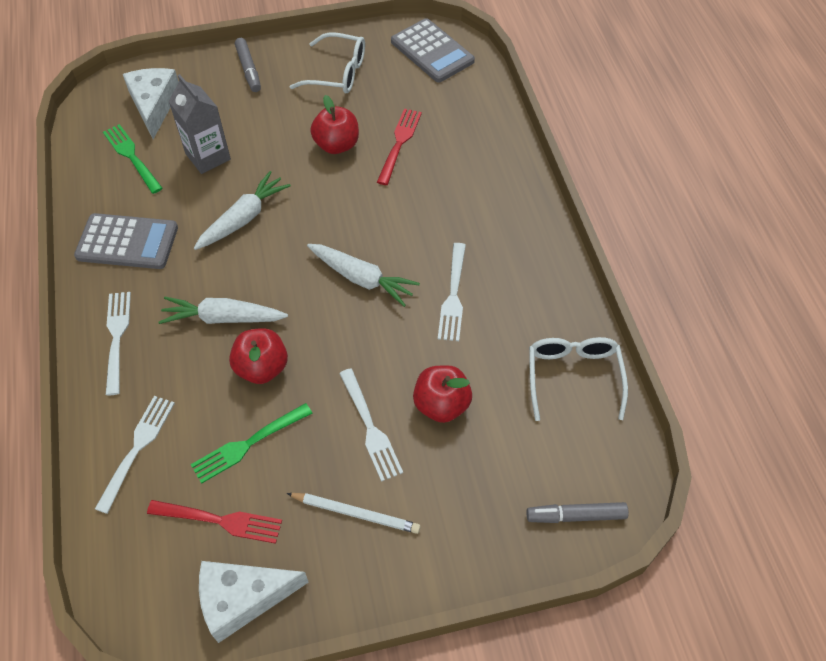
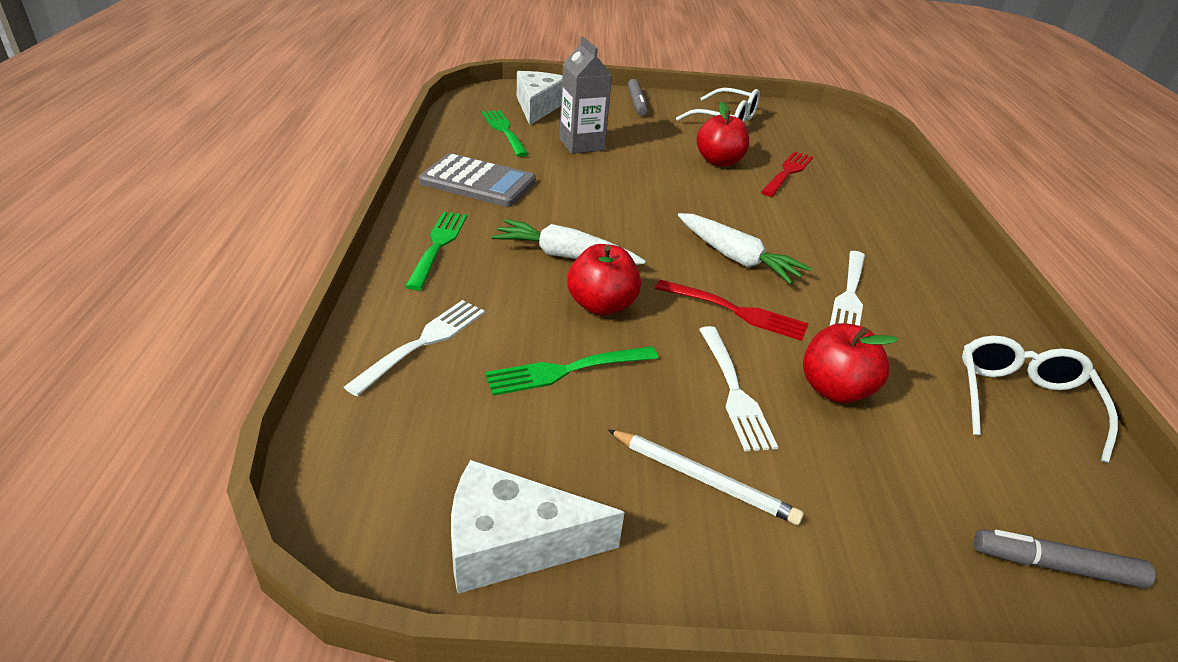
camera: 10 degrees right, 20 degrees down
(117, 338) = (438, 247): white fork -> green fork
(219, 521) = (505, 440): red fork -> red fork (735, 311)
(244, 218) = (608, 190): white carrot -> none
(432, 51) = (825, 124): grey calculator -> none

